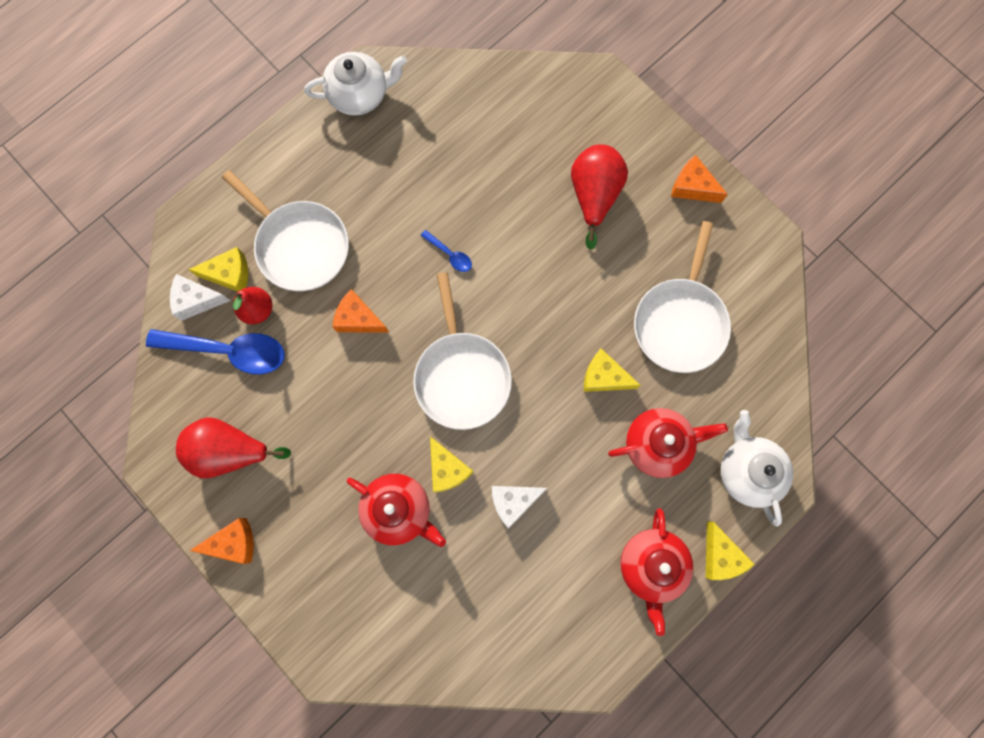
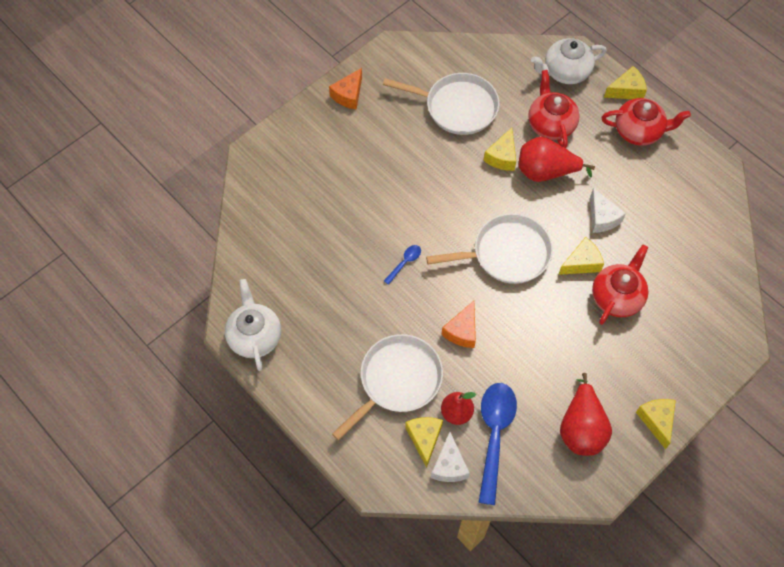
camera: 90 degrees left, 15 degrees down
(233, 542) = (656, 421): orange cheese -> yellow cheese
(594, 195) = (354, 160): red pear -> red pear (546, 172)

